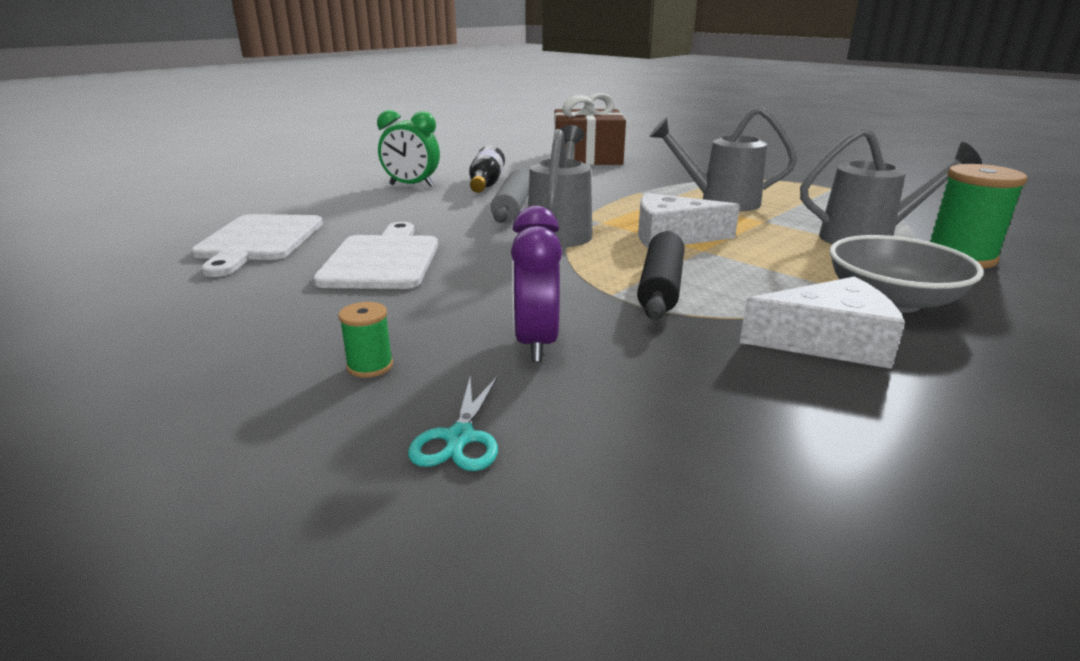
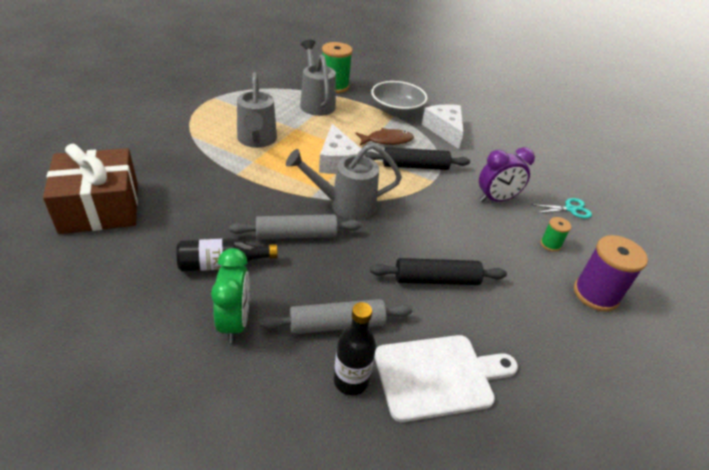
camera: 110 degrees left, 15 degrees up
(216, 373) = (595, 294): none -> purple spool
(304, 212) = (351, 381): none -> black bottle
(370, 212) = (336, 324): none -> grey rolling pin
(382, 260) = (436, 279): white cutting board -> black rolling pin
(751, 276) = (386, 140): none -> brown fish

